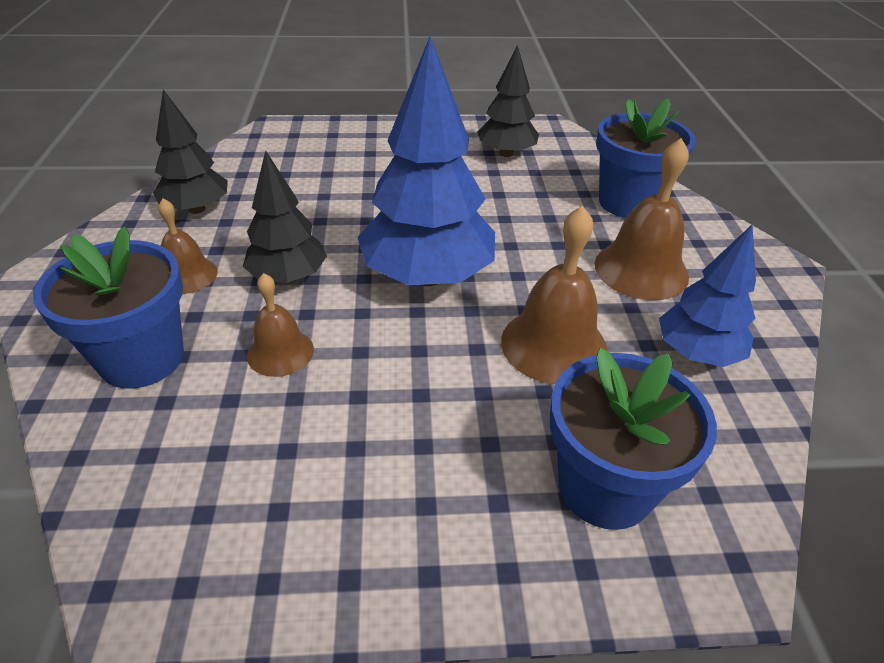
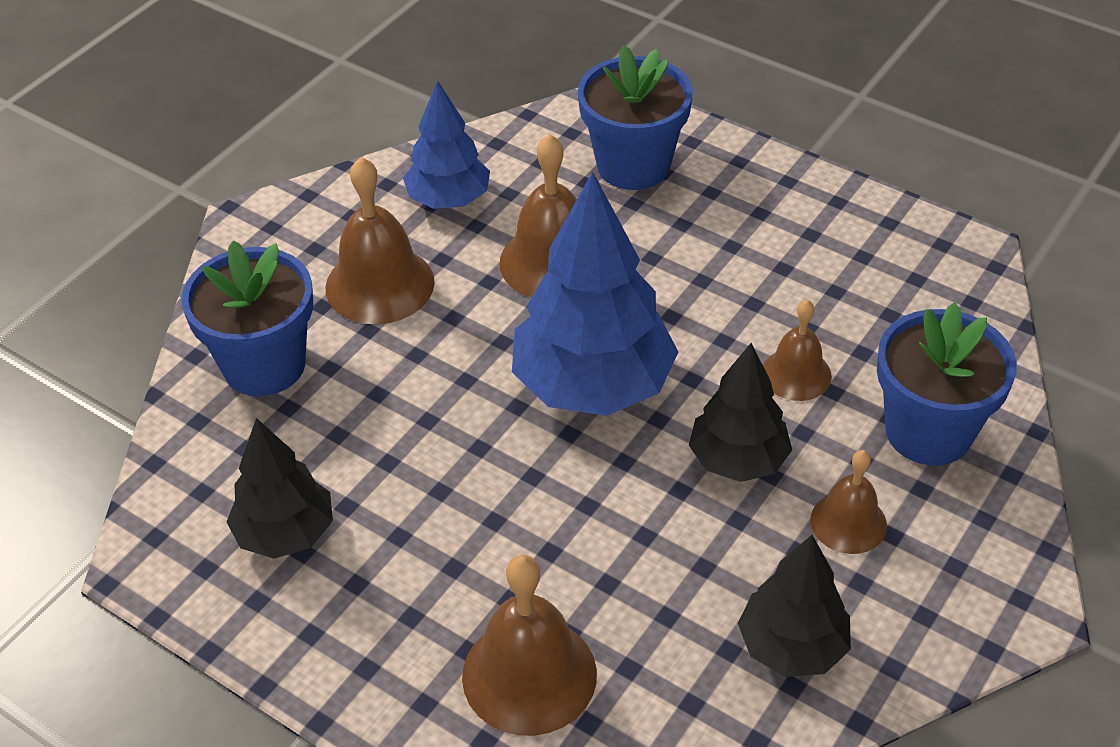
camera: 140 degrees left, 5 degrees up
(332, 155) = (529, 675): none -> brown bell

